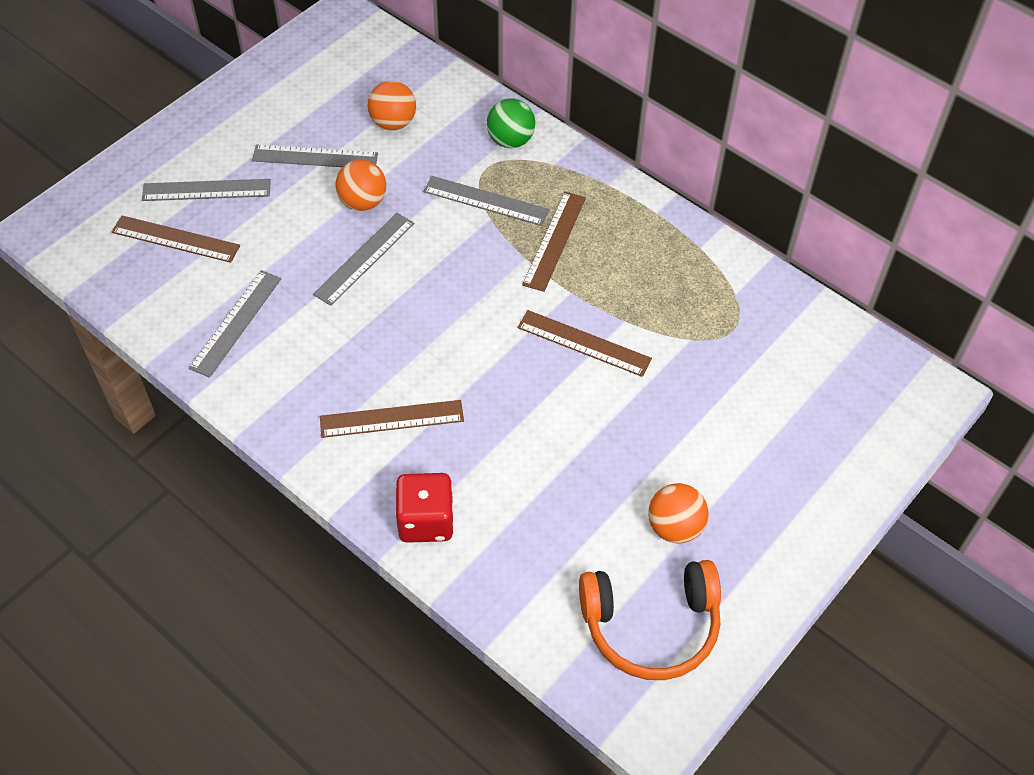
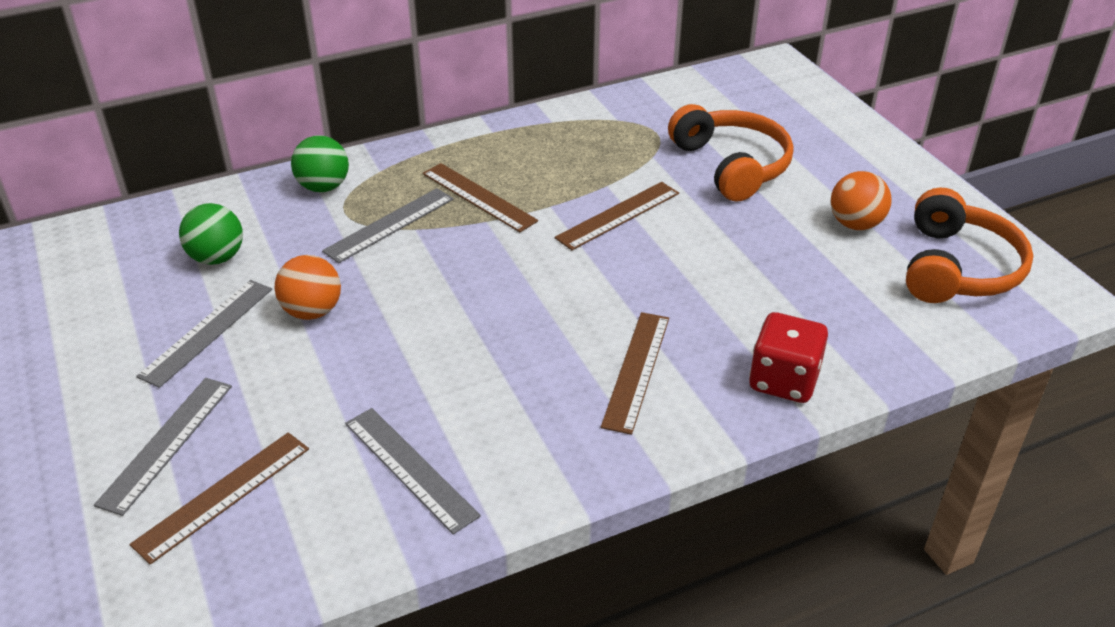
camera: 65 degrees left, 15 degrees down
(364, 258) = (396, 332): grey ruler -> none
(393, 123) = (217, 258): orange ball -> green ball
(713, 404) = (732, 165): none -> orange headphones

